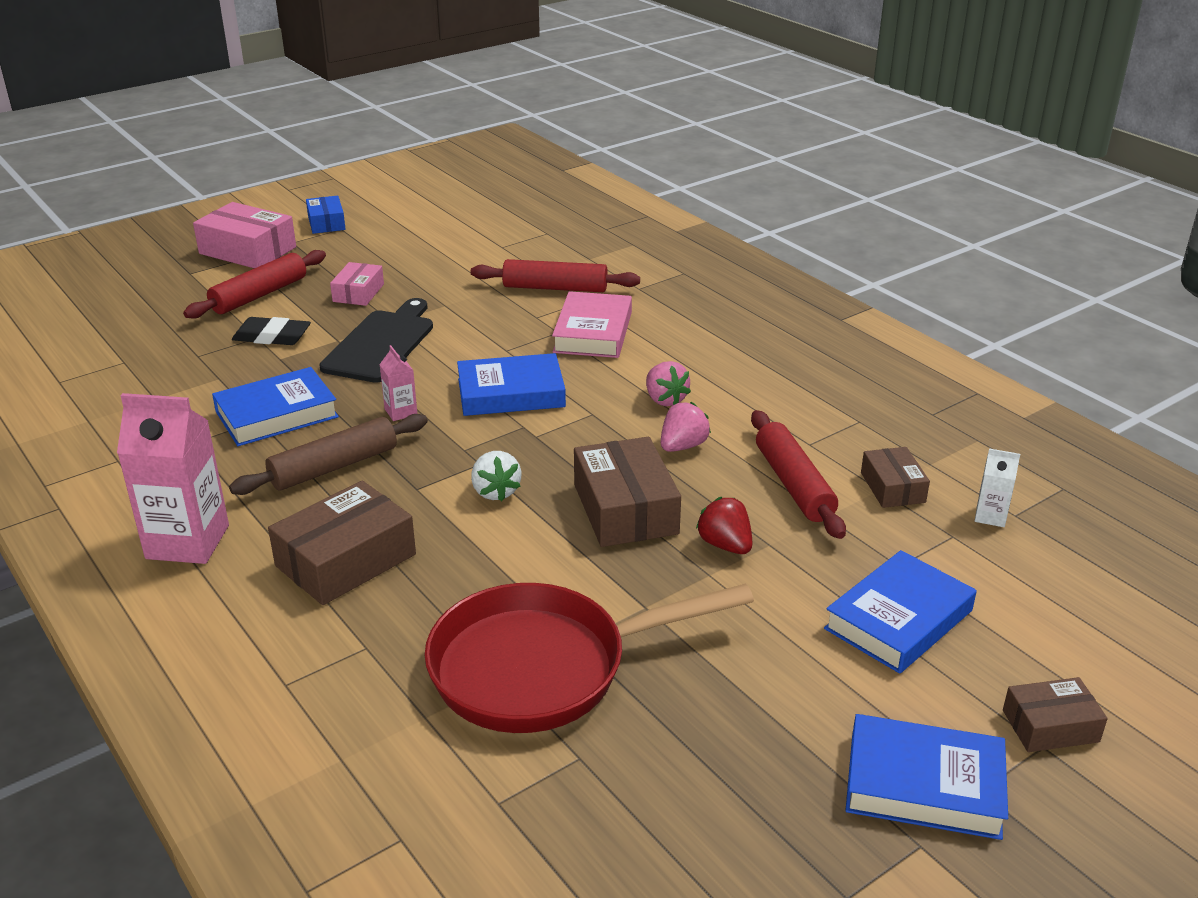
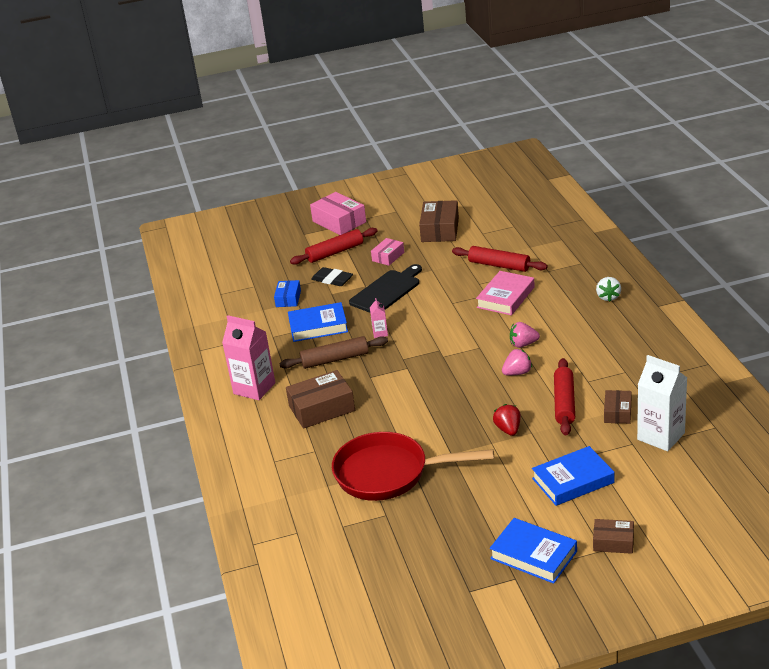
camera: 25 degrees right, 0 degrees up
(326, 223) = (389, 206): blue box -> blue box (288, 299)
(495, 492) = (408, 384): white strawberry -> white strawberry (608, 297)
(511, 393) = (442, 329): blue book -> none
(625, 509) = (468, 403): brown box -> brown box (440, 230)
(665, 400) = (523, 344): pink strawberry -> pink strawberry turned 90 degrees clockwise
(990, 516) = (661, 436): white carton -> white carton, size x2.12

